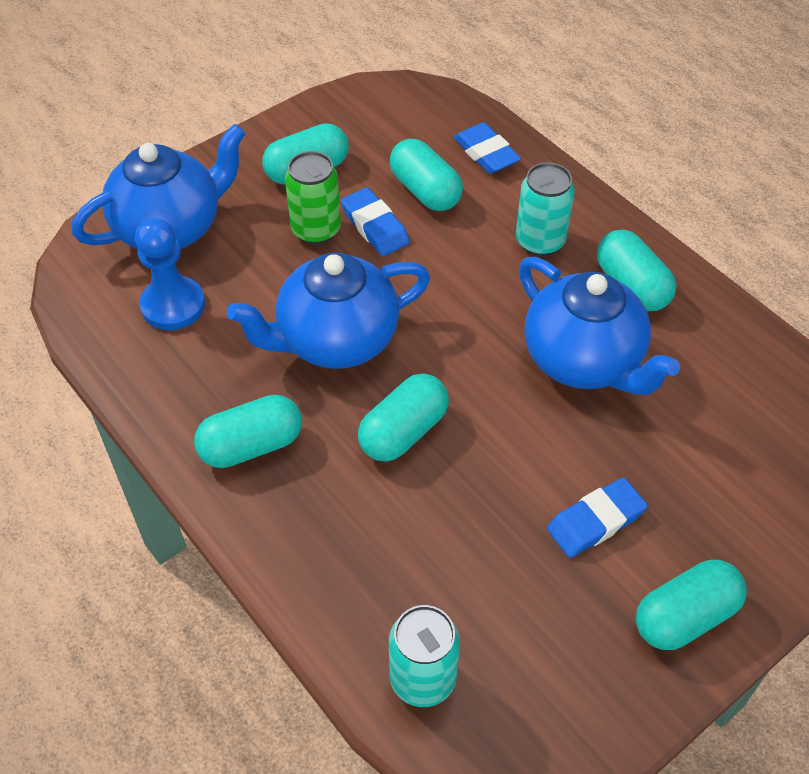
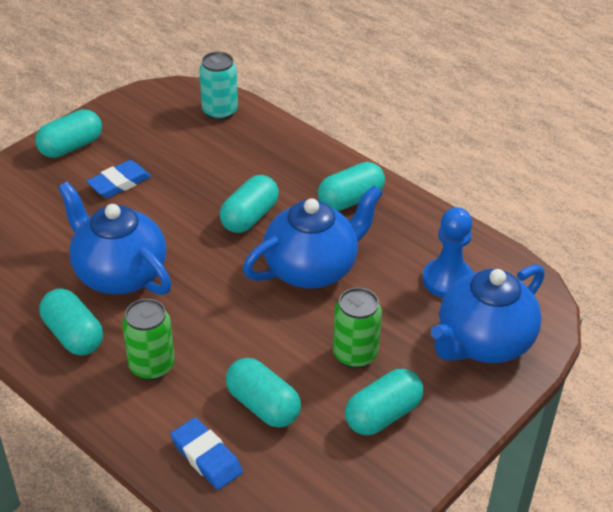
camera: 170 degrees right, 10 degrees down
(375, 226) = (303, 364): blue eraser -> none
(540, 241) = (152, 366): turquoise can -> green can

